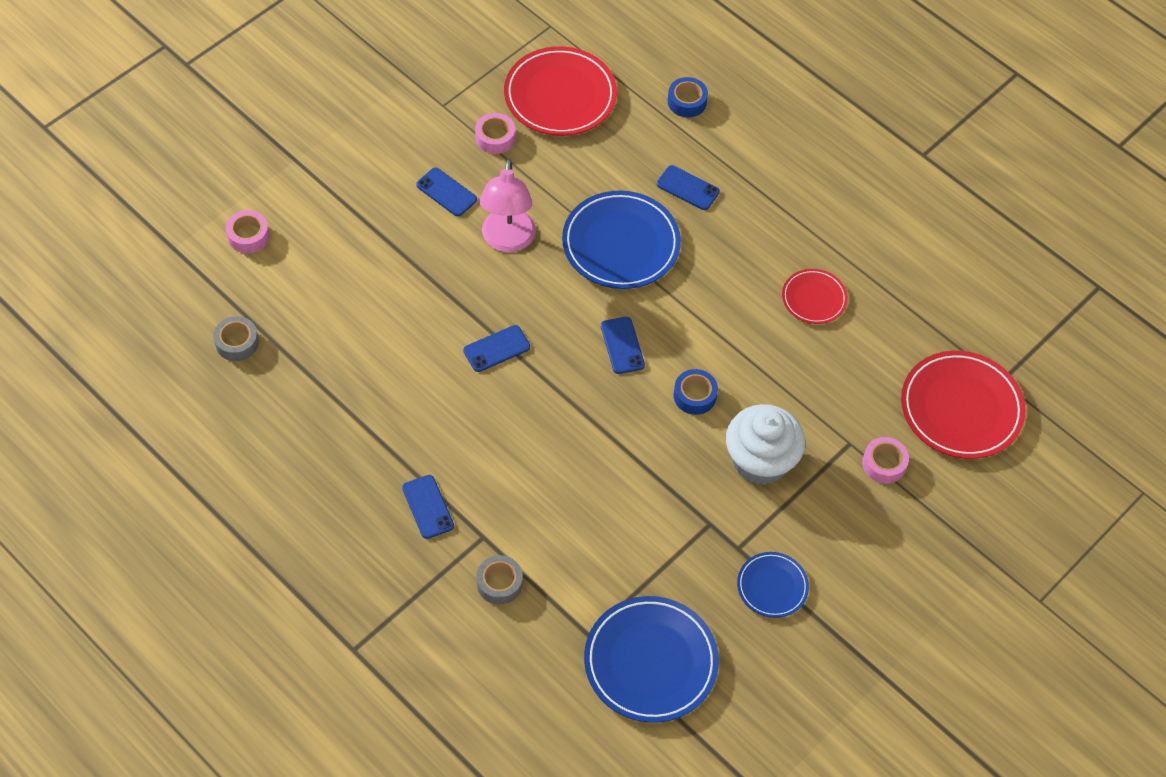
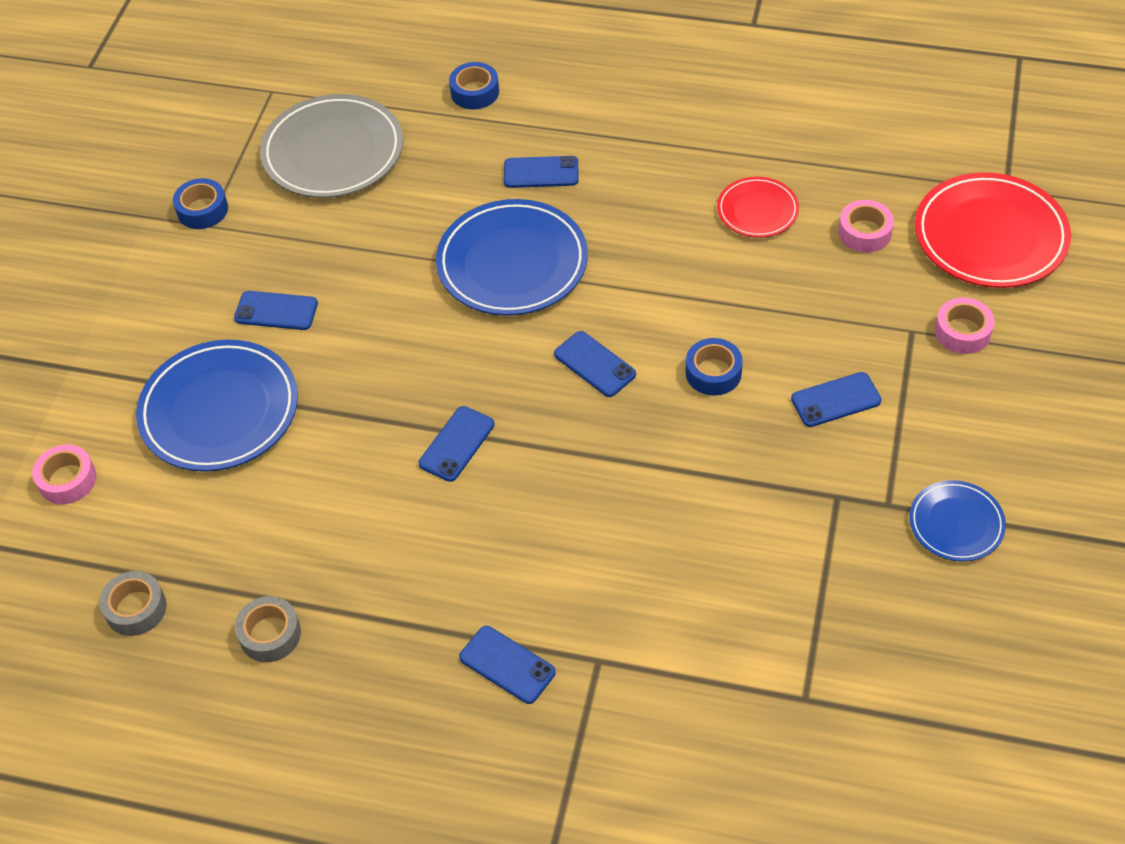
camera: 25 degrees left, 5 degrees down
(447, 92) = (202, 210): none -> blue tape
(495, 138) = (291, 228): pink tape -> pink tape (864, 232)
(499, 583) = (657, 702): grey tape -> grey tape (270, 634)
(507, 241) = (384, 325): pink lamp -> none
(560, 95) = (333, 152): red plate -> grey plate
(650, 662) = (895, 686): blue plate -> blue plate (219, 410)
(760, 460) = (835, 400): white cupcake -> blue phone

